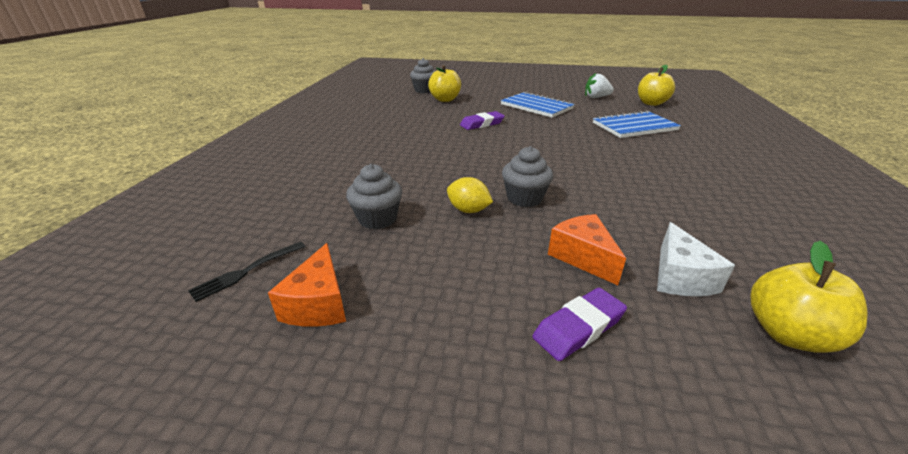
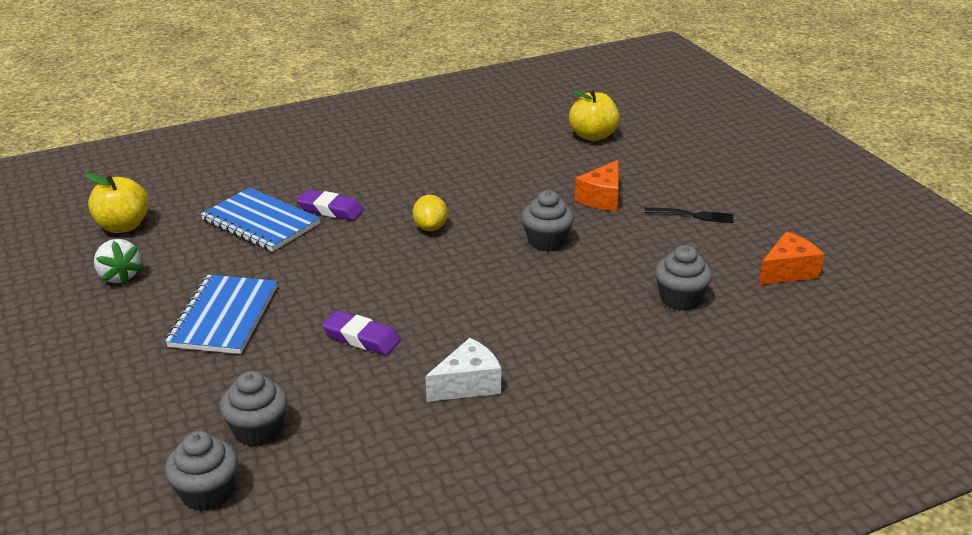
camera: 125 degrees left, 0 degrees up
(246, 271) = (817, 319): black fork -> black fork (692, 215)
(445, 99) = (257, 431): yellow apple -> grey cupcake
(468, 210) = (604, 261): yellow lemon -> yellow lemon (430, 227)
(578, 327) = (672, 186): purple eraser -> purple eraser (330, 209)
(679, 277) = (579, 165): white cheese -> white cheese (468, 384)

